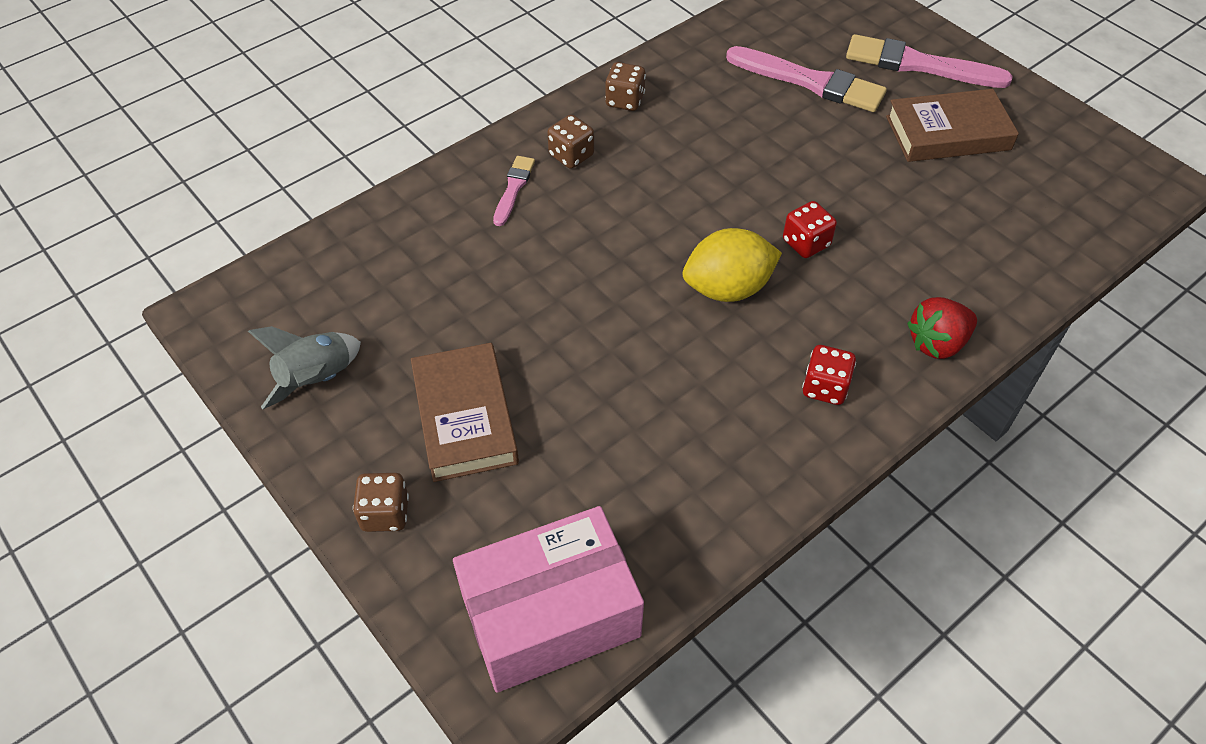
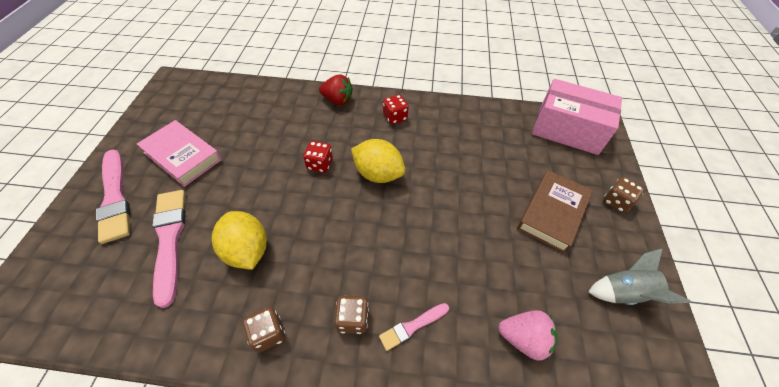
camera: 135 degrees left, 0 degrees up
(401, 254) = (523, 338): none -> pink strawberry
(734, 125) = (247, 250): none -> yellow lemon
(948, 133) = (182, 156): brown book -> pink book

